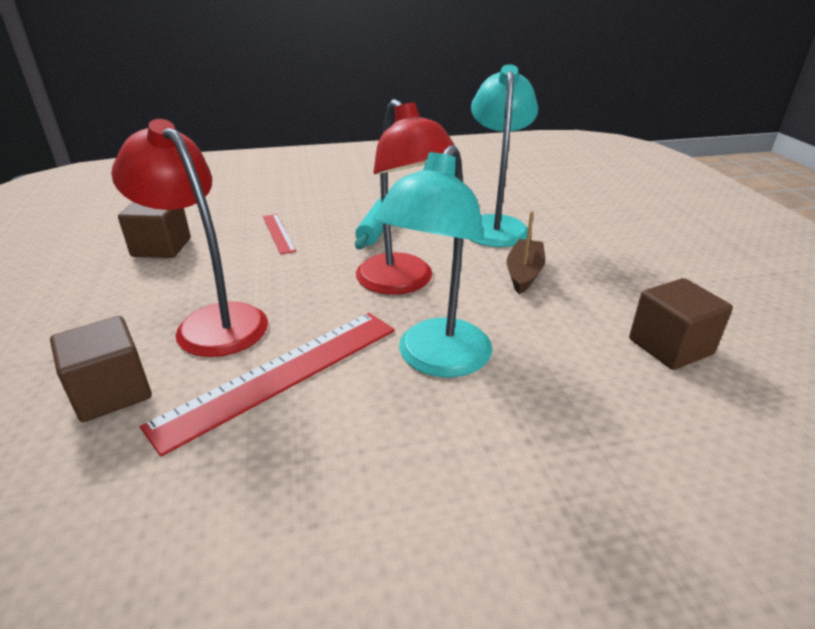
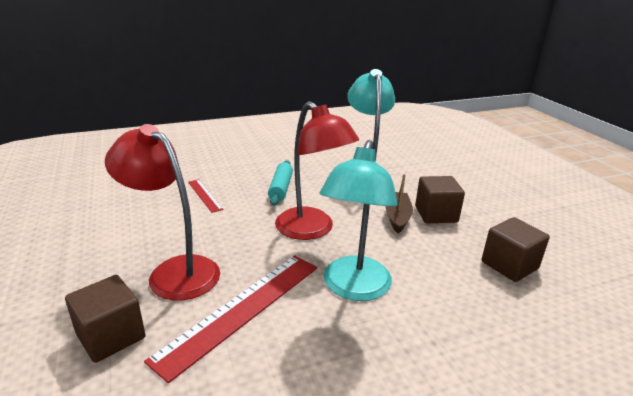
camera: 10 degrees left, 5 degrees down
(161, 247) = (112, 212): brown cube -> brown cube (436, 214)

